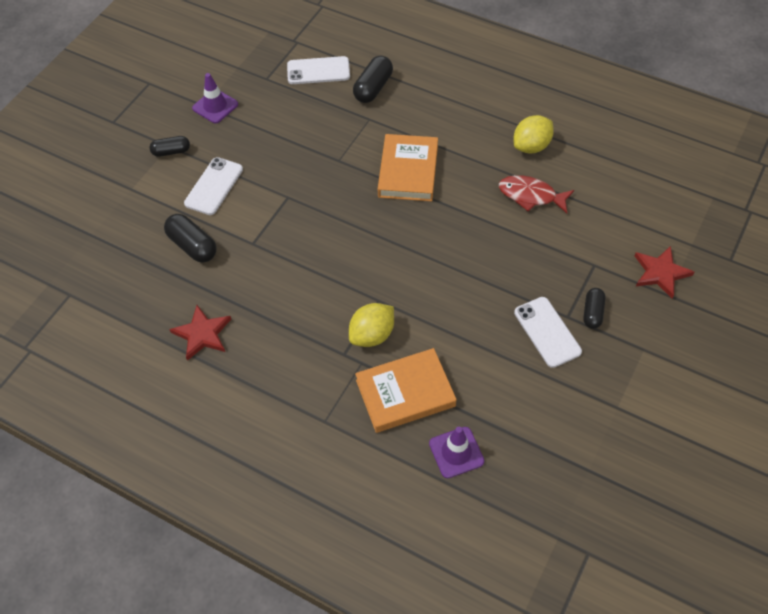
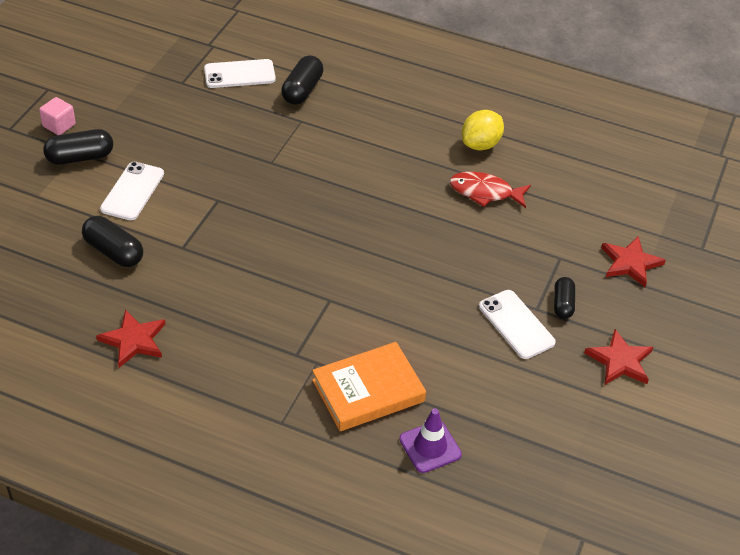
camera: 10 degrees left, 10 degrees down
(156, 119) = (59, 125): none -> pink cube
(171, 151) = (80, 157): black capsule -> black capsule, size x1.53
(215, 106) = (126, 111): purple traffic cone -> none
(372, 335) = (325, 334): yellow lemon -> none
(408, 171) = (349, 171): orange book -> none
(641, 373) = (620, 361): none -> red star

